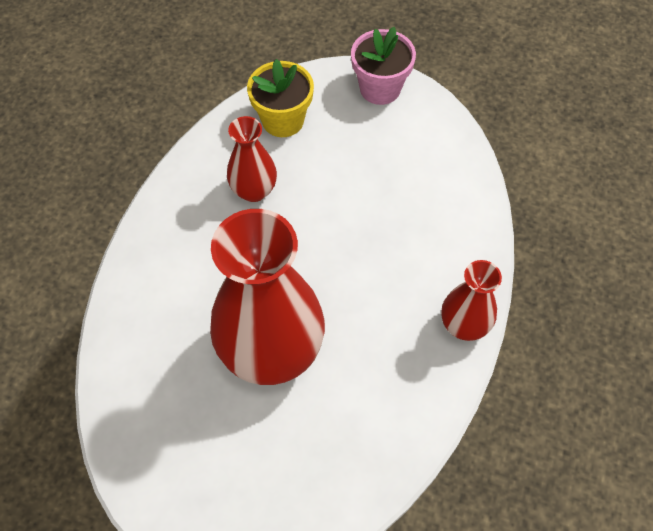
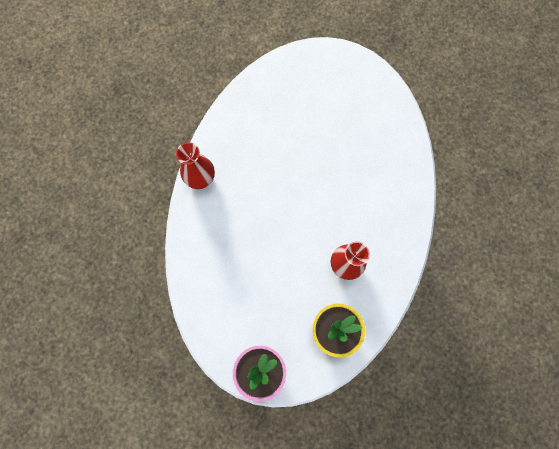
camera: 175 degrees right, 15 degrees up
(271, 351) = (316, 152): red vase -> none

